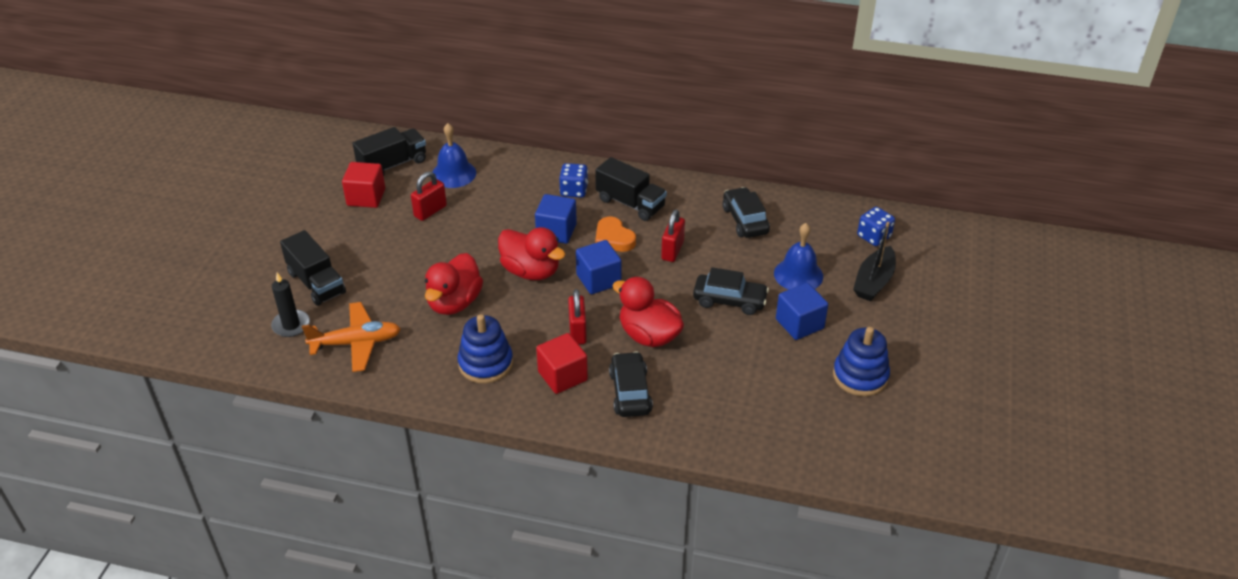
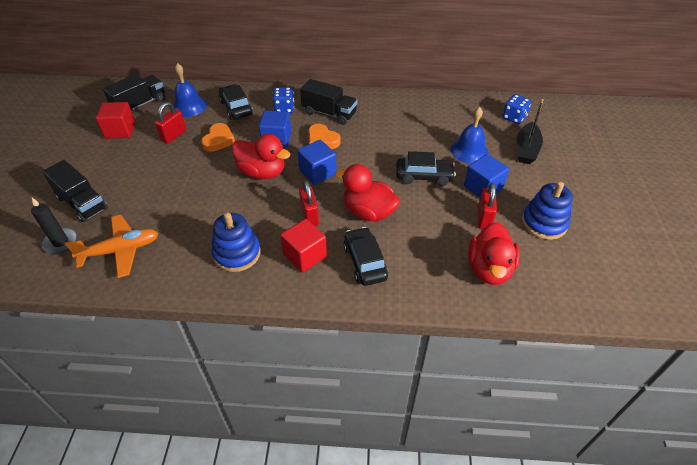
camera: 10 degrees left, 5 degrees up
(454, 303) = (203, 205): red duck -> red duck (489, 269)
(484, 224) = (219, 140): none -> orange heart
(672, 250) = (369, 144): red padlock -> red padlock (484, 218)
(745, 220) = (417, 116): black car -> black car (236, 108)

